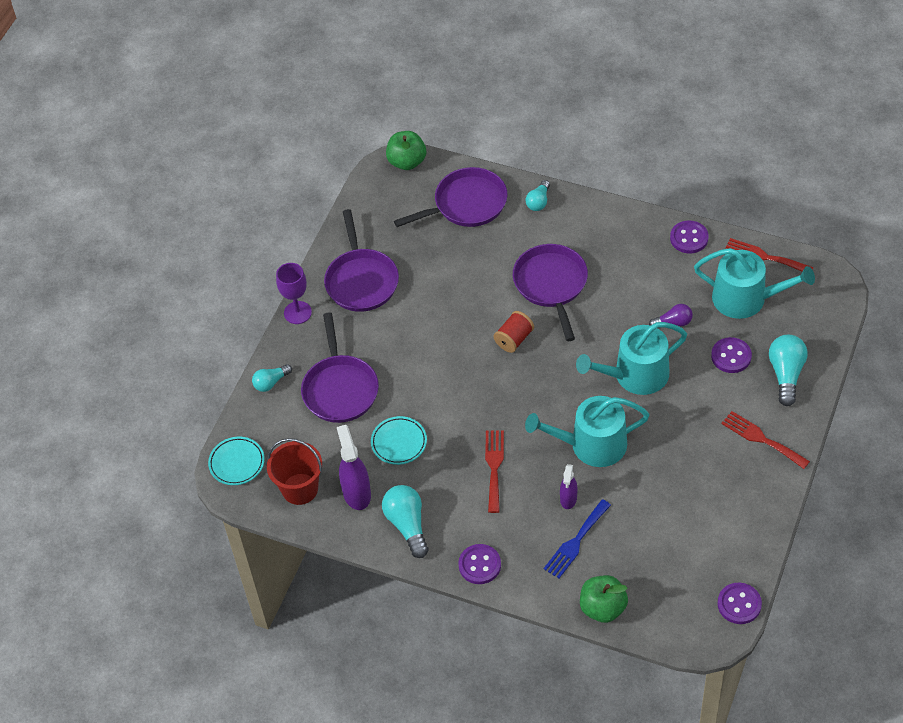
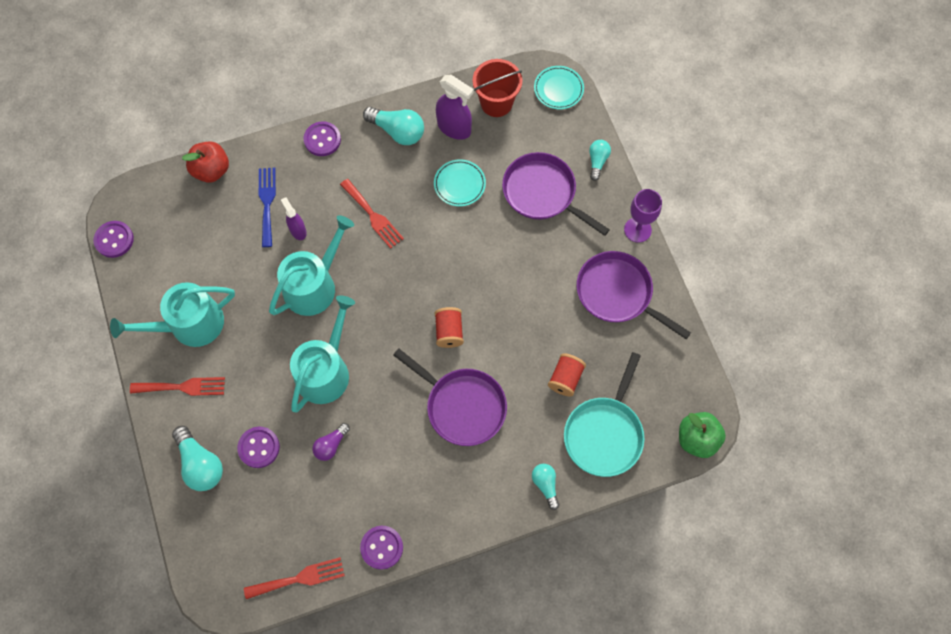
camera: 135 degrees right, 15 degrees up
(458, 253) = (565, 379): none -> red spool
(466, 204) = (604, 433): purple pan -> turquoise pan
(602, 608) = (211, 170): green apple -> red apple
(746, 299) = (285, 518): turquoise watering can -> turquoise watering can (189, 325)

